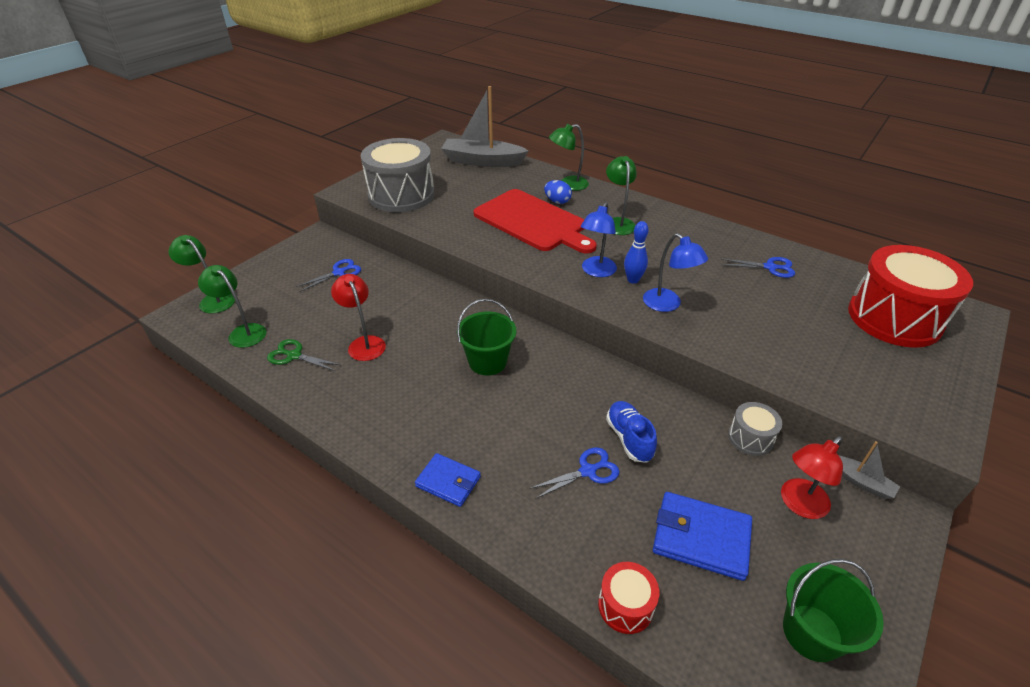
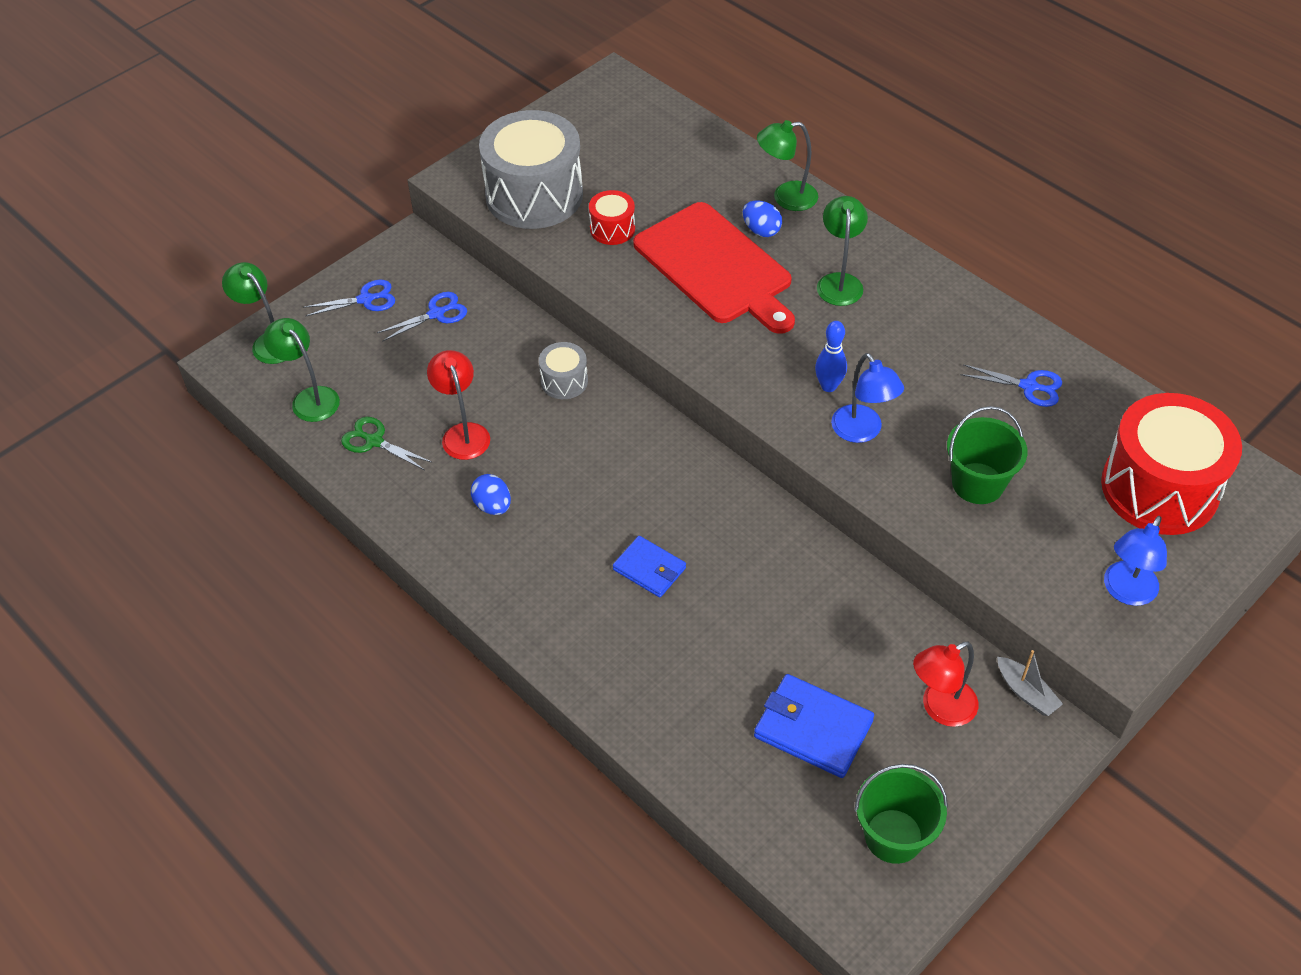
camera: 10 degrees right, 10 degrees up
(392, 390) = (493, 506): none -> blue egg
(448, 481) = (545, 629): blue wallet -> blue wallet (649, 569)
(482, 161) = (665, 134): grey boat -> none
(487, 362) = (617, 479): green bucket -> green bucket (977, 483)
(588, 471) = (708, 638): blue scissors -> blue scissors (366, 299)
(596, 271) = (783, 366): blue lamp -> blue lamp (1126, 592)
(625, 606) = (708, 784): red drum -> red drum (612, 229)
(629, 438) = (768, 604): blue shoe -> none
(750, 438) = (917, 623): grey drum -> grey drum (564, 381)

